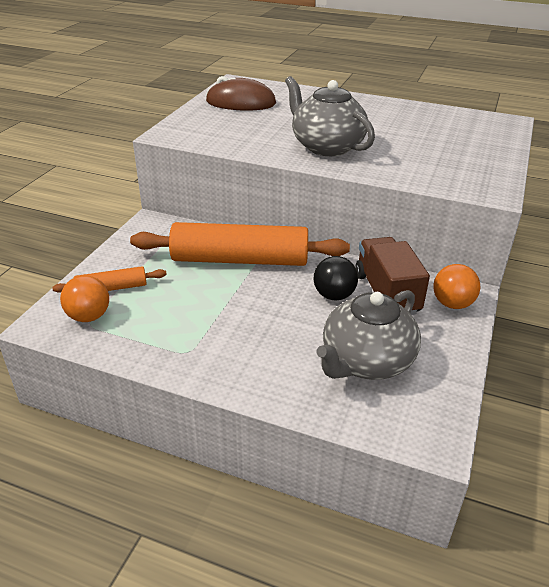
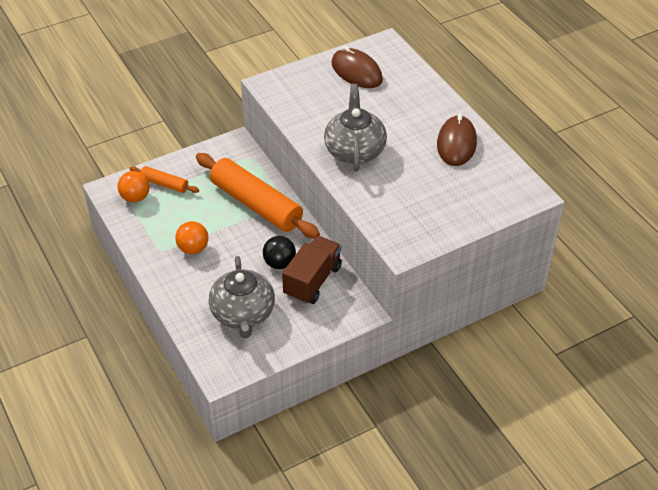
camera: 40 degrees right, 10 degrees up
(366, 361) = (243, 314): grey teapot -> grey teapot turned 90 degrees counterclockwise
(399, 114) = (456, 144): none -> brown mouse
(452, 304) = (342, 312): orange ball -> orange ball (193, 248)

